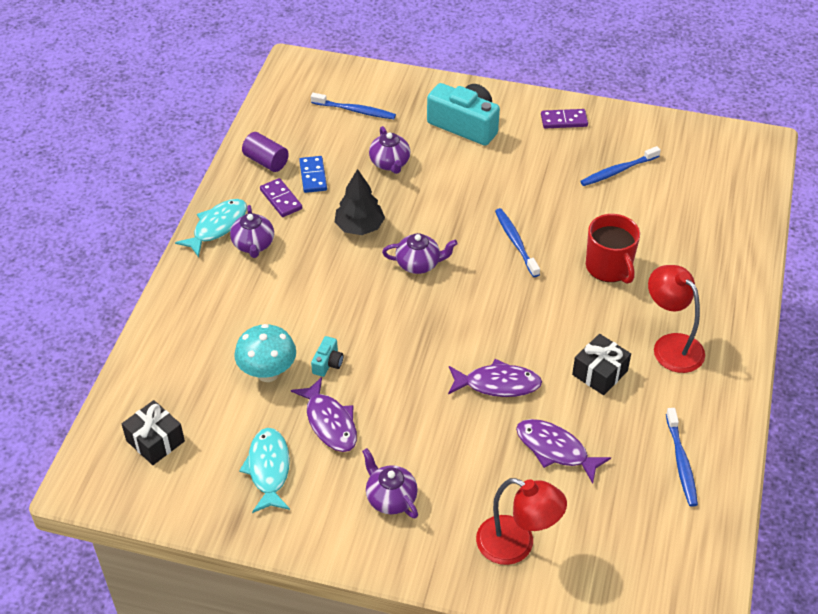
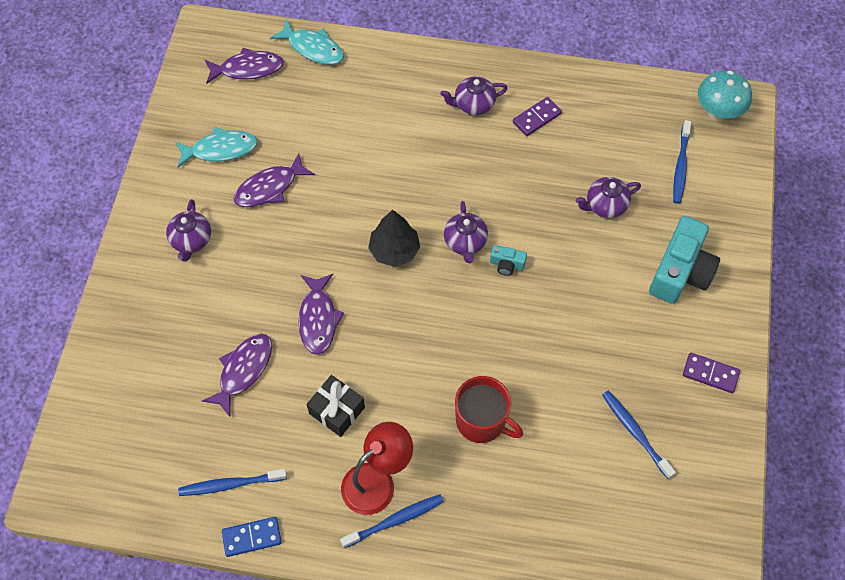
camera: 85 degrees right, 15 degrees up
(155, 441) = (248, 69): black gift -> purple fish
(217, 227) = (492, 73): turquoise fish -> turquoise fish (313, 48)
(266, 161) = (588, 99): purple cylinder -> none
(268, 373) = (321, 135): turquoise mushroom -> turquoise mushroom (717, 112)
(313, 176) = (574, 140): blue domino -> blue domino (252, 537)
(328, 363) = (335, 179): turquoise camera -> turquoise camera (507, 264)
(359, 227) = (509, 187): black tree -> black tree (394, 250)
(390, 498) = (191, 240): purple teapot -> purple teapot turned 135 degrees clockwise
(515, 242) = (507, 328): blue toothbrush -> blue toothbrush (395, 520)
(516, 545) = (142, 340): red lamp -> none
(564, 121) = (710, 374): purple domino -> purple domino turned 60 degrees counterclockwise
(609, 267) = (481, 421): red mug -> red mug turned 120 degrees counterclockwise

